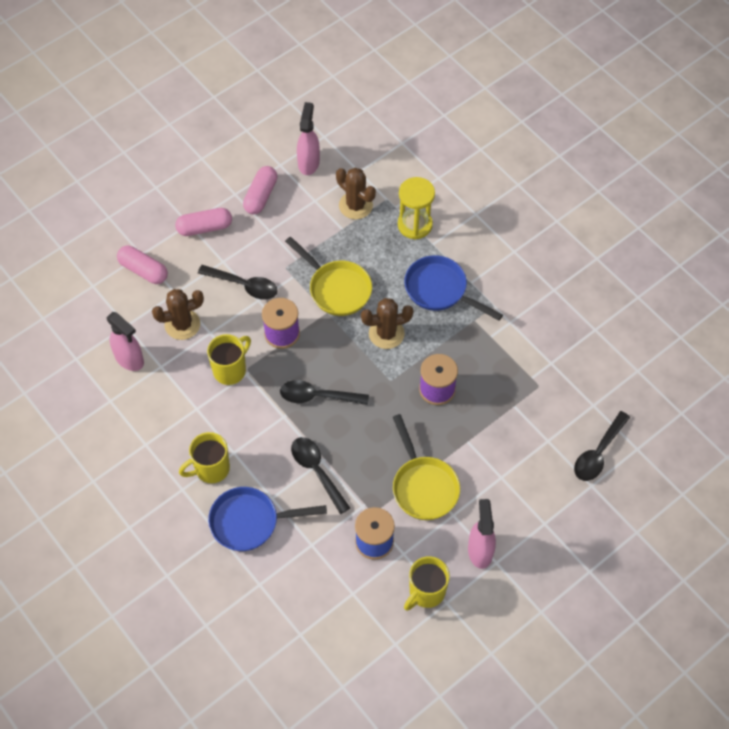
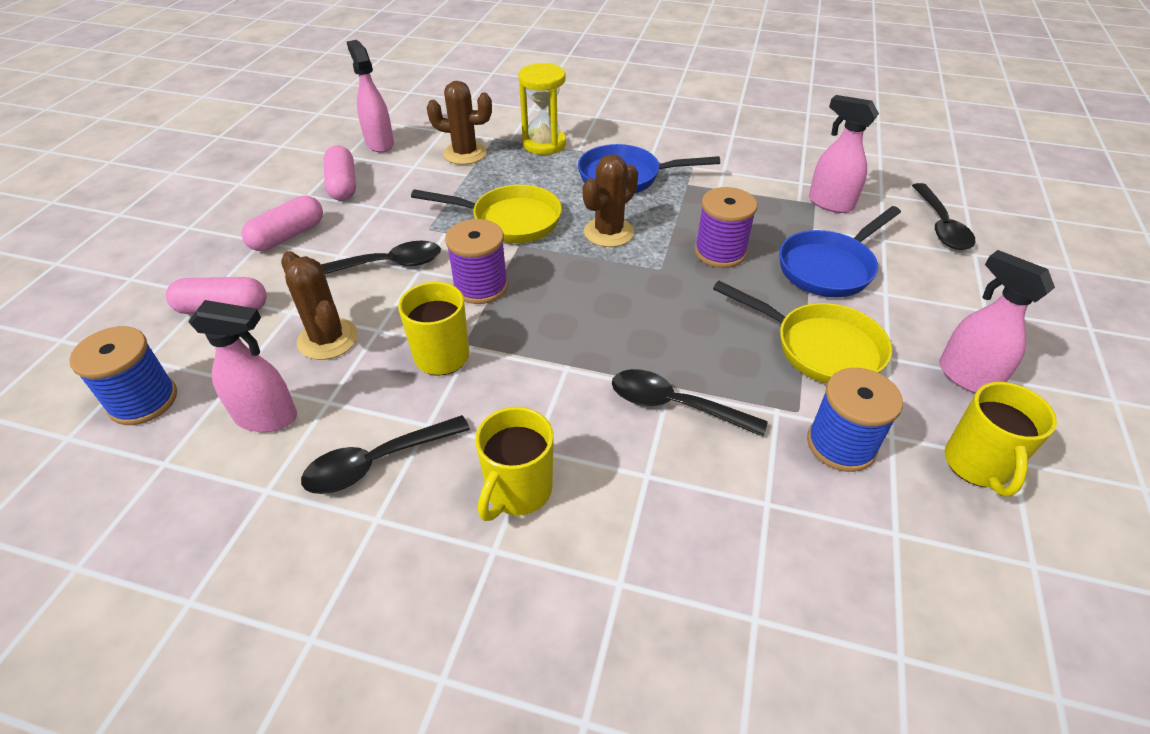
camera: 35 degrees left, 15 degrees down
(81, 314) = (143, 401): none -> blue spool
(182, 324) = (328, 339): brown cactus -> brown cactus turned 75 degrees counterclockwise
(250, 522) = (647, 530): blue pan -> blue pan (829, 267)
(317, 396) = (589, 325): black spoon -> black spoon (377, 462)
(549, 392) = (830, 203): none -> pink spray bottle

